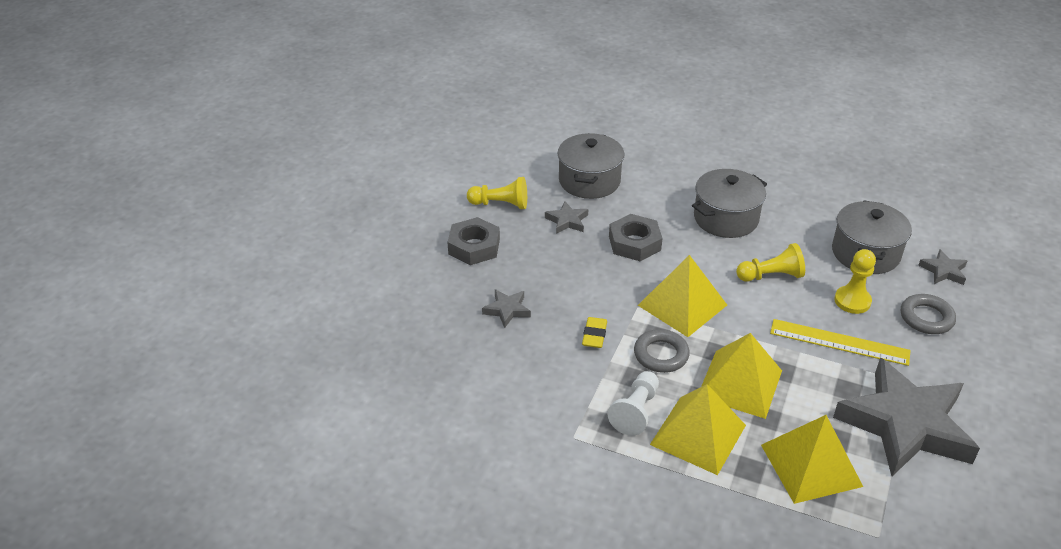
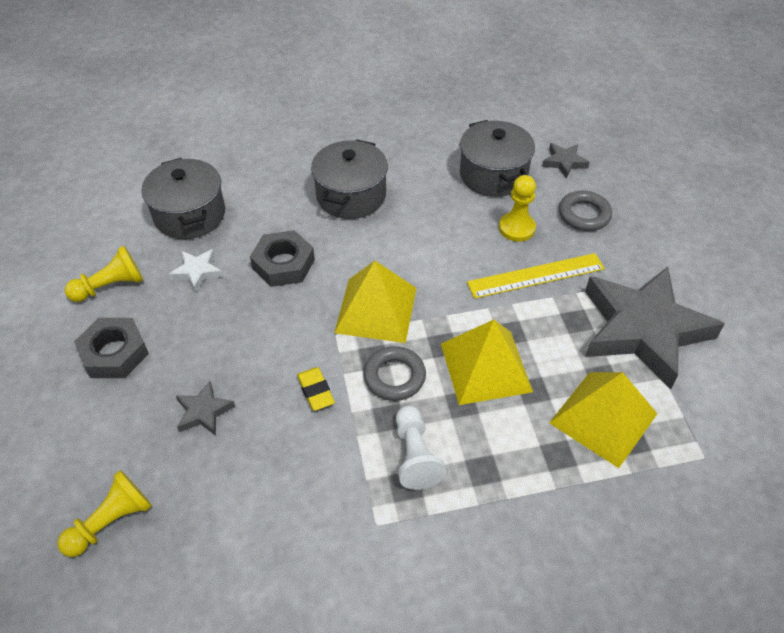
camera: 35 degrees left, 10 degrees up
(567, 221) = (197, 272): grey star -> white star
(698, 435) = (489, 446): yellow pyramid -> none
(771, 276) = (432, 237): yellow pawn -> yellow pawn (111, 522)

